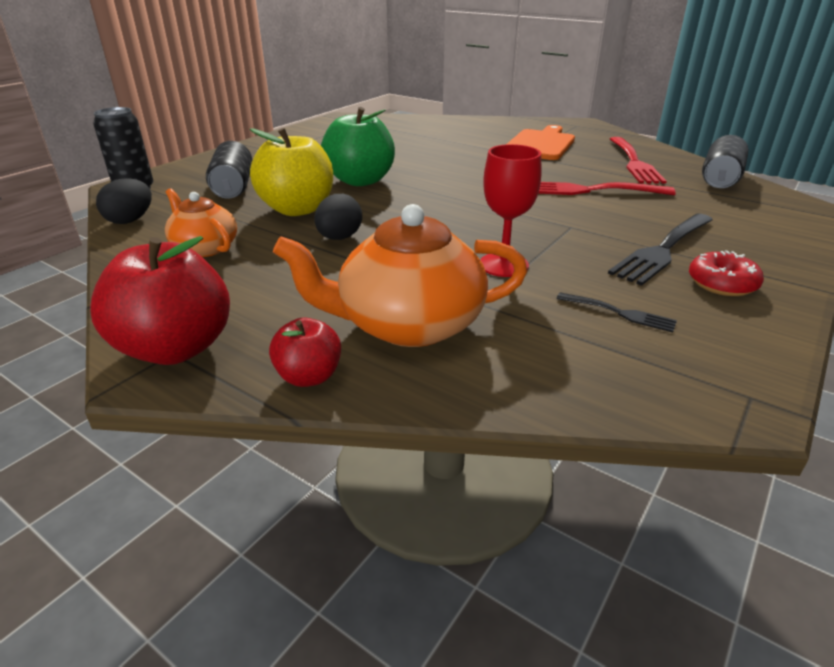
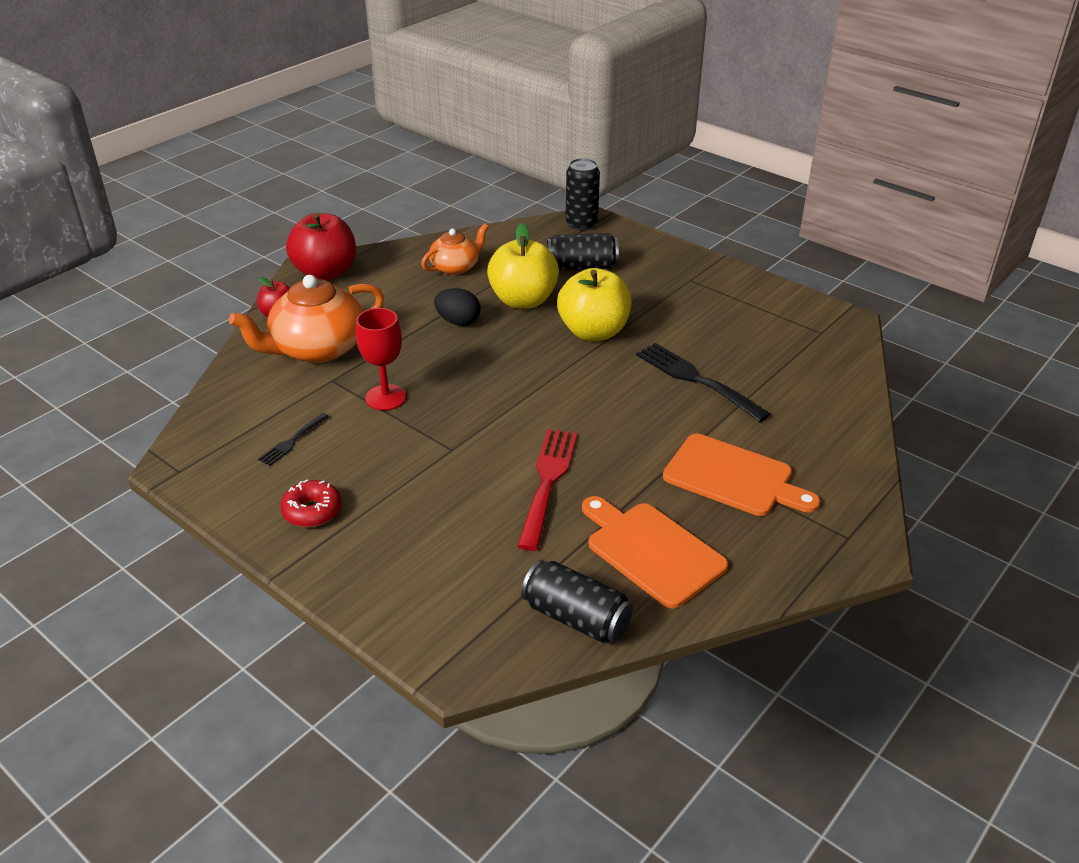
camera: 95 degrees right, 5 degrees up
(130, 220) = (514, 232): black egg -> none
(360, 181) = (593, 332): green apple -> yellow apple
(408, 324) = (317, 348): orange teapot -> orange teapot turned 120 degrees counterclockwise
(634, 162) = (651, 551): red fork -> orange cutting board
(663, 250) = (385, 495): black fork -> black fork (696, 380)

